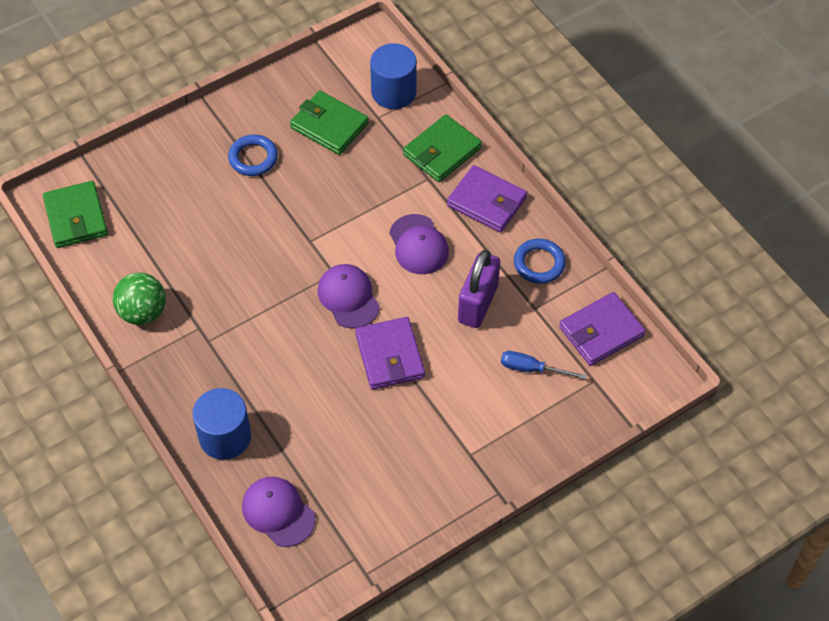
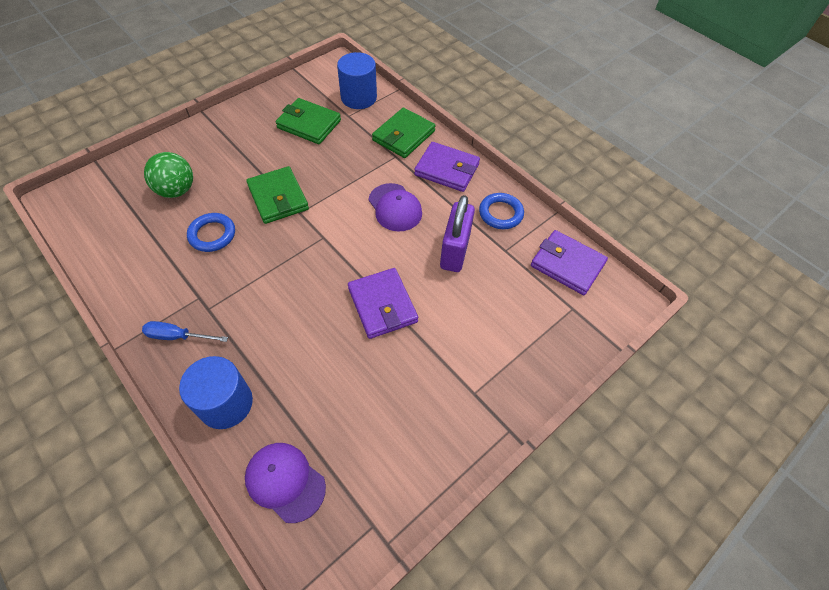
camera: 10 degrees left, 0 degrees up
(76, 217) = (85, 211): green wallet -> green wallet (278, 198)
(143, 312) = (144, 288): green ball -> green ball (177, 190)
(253, 158) = (246, 152): blue ring -> blue ring (212, 235)
(348, 297) = (338, 257): purple cap -> none
(531, 369) = (514, 303): blue screwdriver -> blue screwdriver (178, 336)
(601, 331) = (567, 264): purple wallet -> purple wallet turned 75 degrees clockwise

